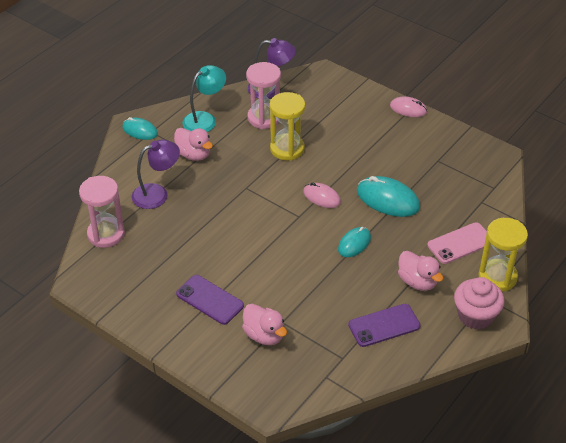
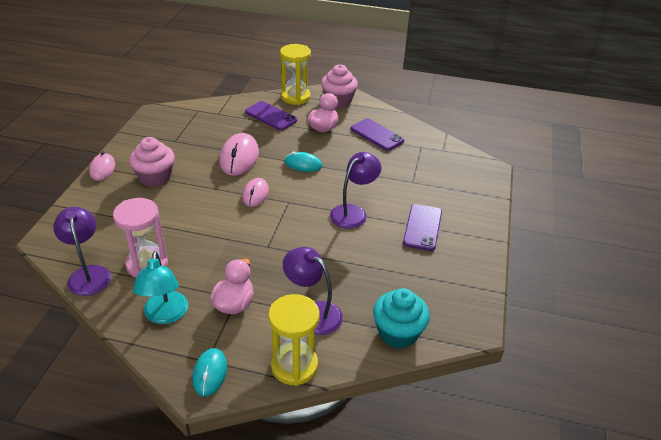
camera: 115 degrees left, 5 degrees down
(106, 234) = (398, 333): pink hourglass -> turquoise cupcake
(205, 119) = (165, 315): turquoise lamp -> turquoise lamp turned 120 degrees counterclockwise
(259, 257) = (353, 212): none -> purple lamp
(264, 335) = (433, 187): pink duck -> none
(287, 149) = (194, 233): yellow hourglass -> yellow hourglass (294, 366)
(379, 138) = (155, 177): none -> pink cupcake
(388, 199) = (239, 157): turquoise mouse -> pink mouse
(460, 243) = (271, 116): pink phone -> purple phone

